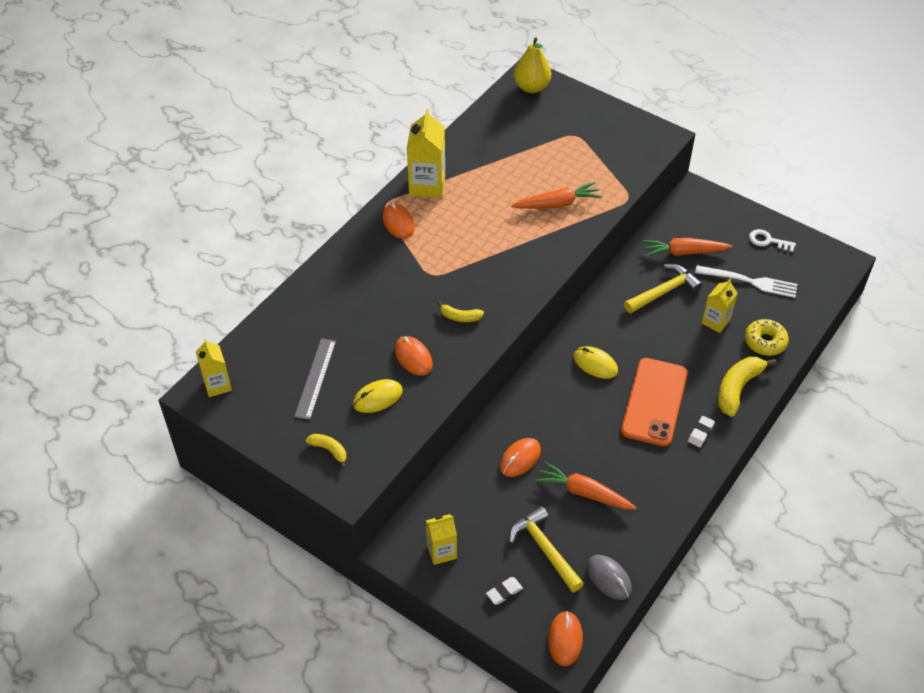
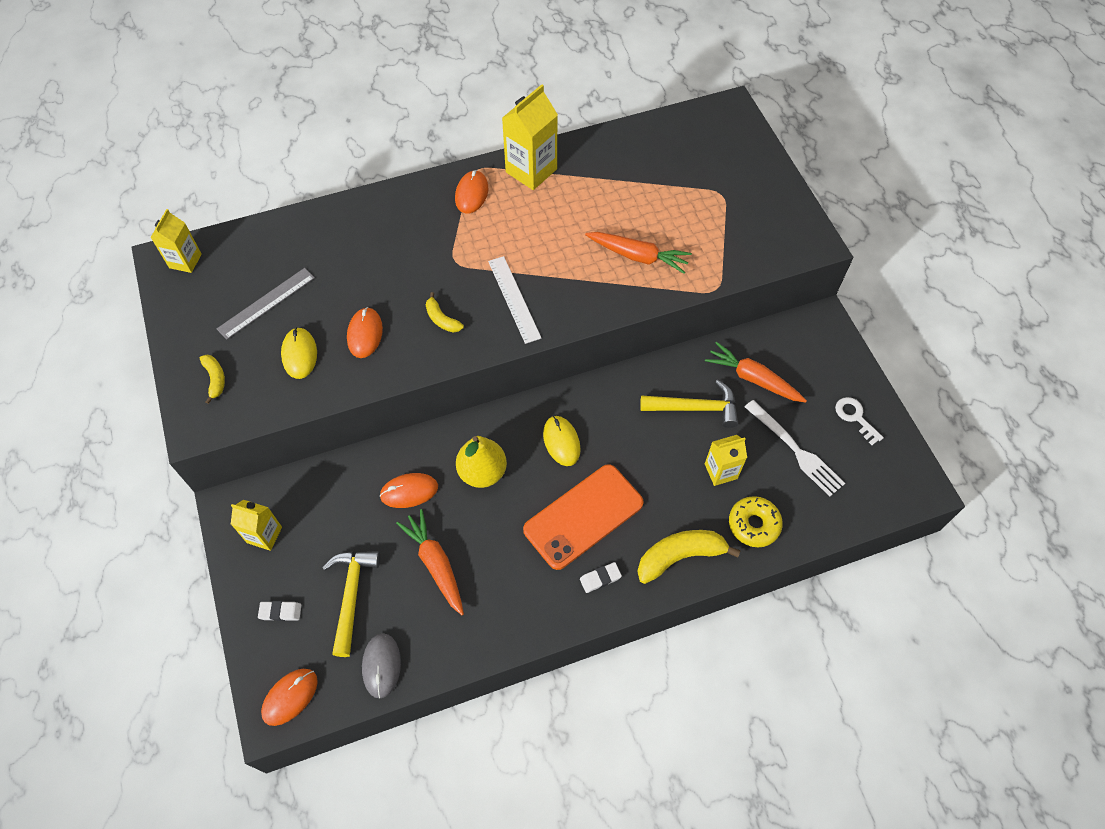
camera: 35 degrees right, 10 degrees up
(377, 398) = (299, 354): yellow mouse -> yellow mouse turned 75 degrees clockwise
(498, 276) = (514, 299): none -> white ruler
(531, 87) = (722, 122): yellow pear -> yellow pear (482, 472)

